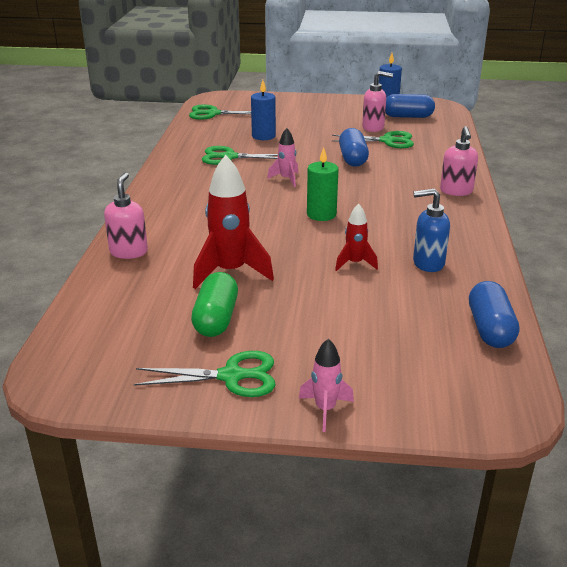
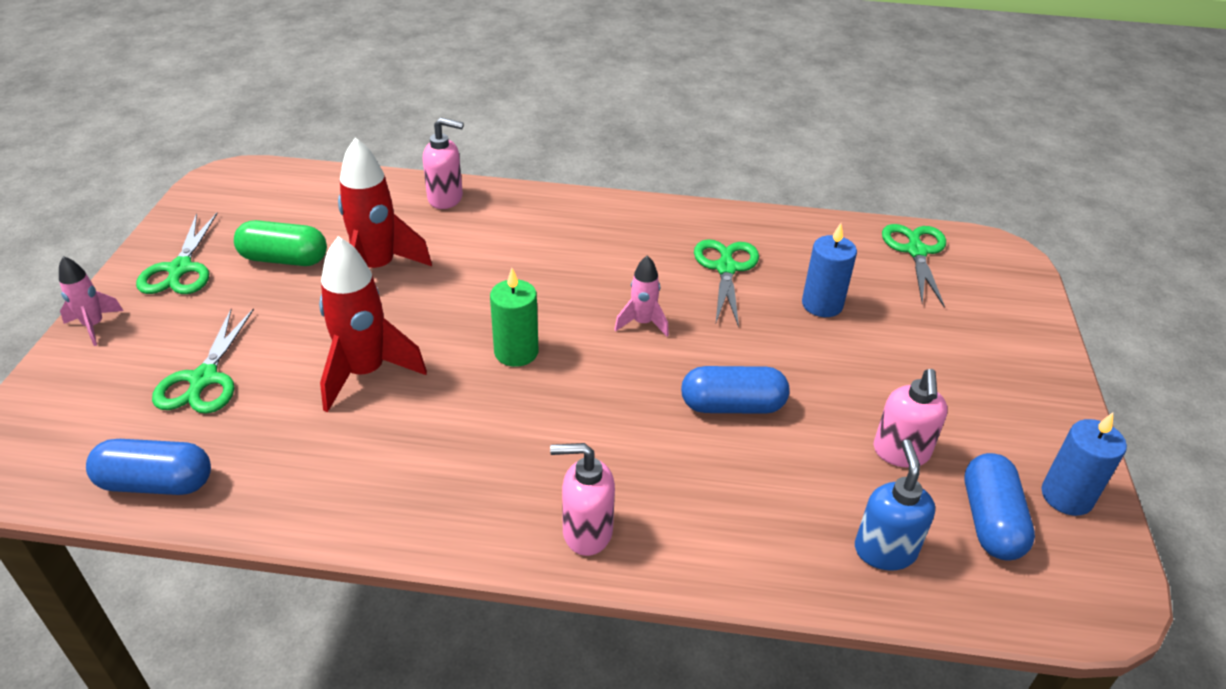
camera: 90 degrees right, 10 degrees up
(355, 263) = (365, 373): red rocket -> red rocket, size x1.85
(387, 141) = (830, 466): green scissors -> green scissors (203, 379)
(428, 263) = (342, 448): blue soap dispenser -> blue soap dispenser (884, 550)

